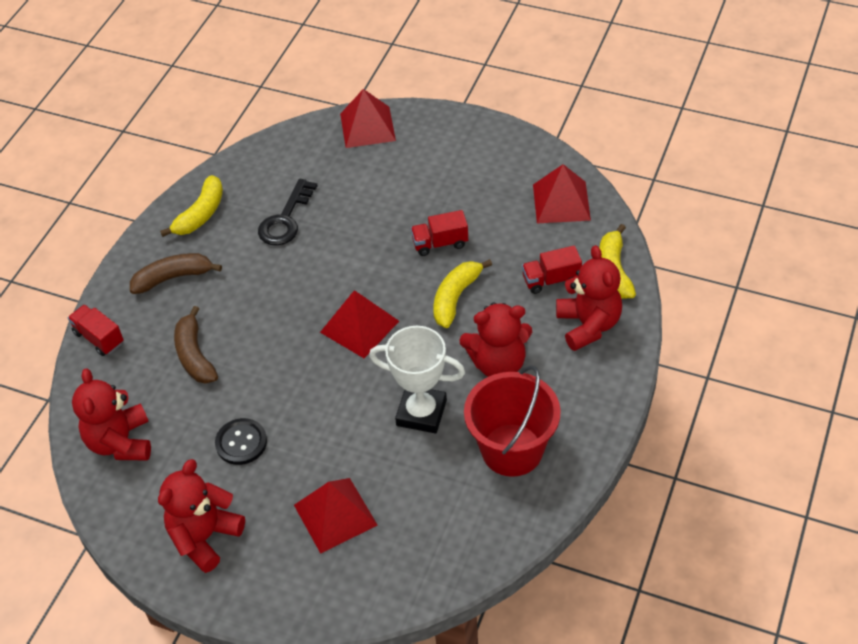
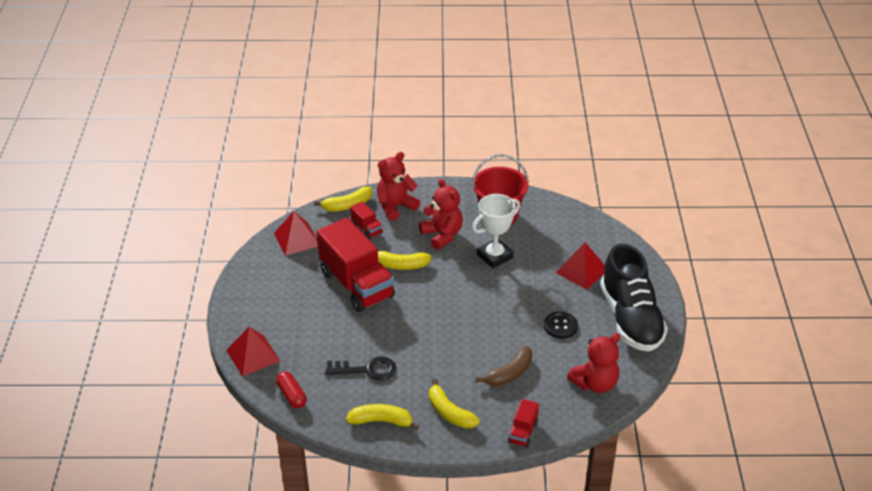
camera: 115 degrees left, 10 degrees down
(173, 278) = (449, 412): brown banana -> yellow banana
(205, 537) = (631, 319): red teddy bear -> black shoe
(286, 148) = (291, 395): none -> red capsule
(359, 326) = (445, 301): red pyramid -> none
(421, 413) = (494, 256): white trophy -> white trophy turned 60 degrees clockwise
(440, 243) = (356, 284): red truck -> red truck, size x2.30

